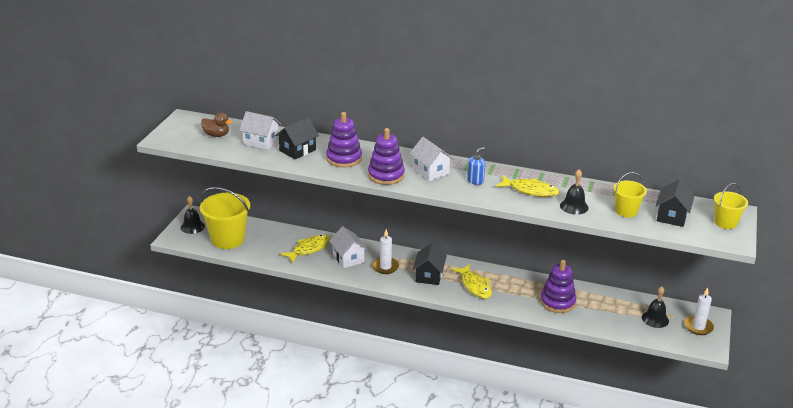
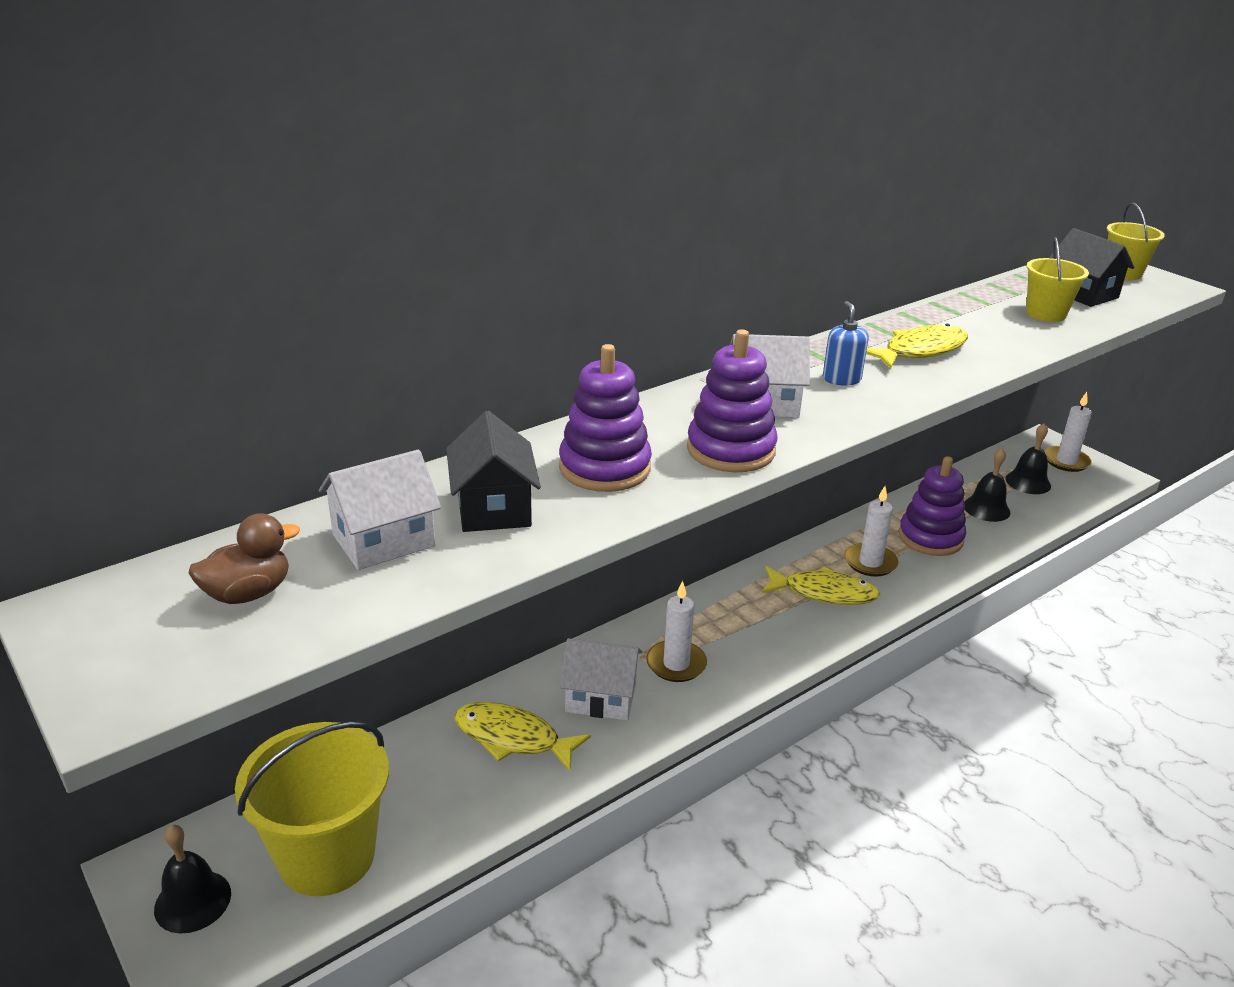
camera: 55 degrees left, 0 degrees up
(309, 249) = (513, 738): yellow fish -> yellow fish turned 60 degrees counterclockwise
(429, 275) = (750, 626): black house -> none
(514, 291) = (870, 562): none -> white candle
(574, 206) = (1002, 340): black bell -> black bell (986, 508)

